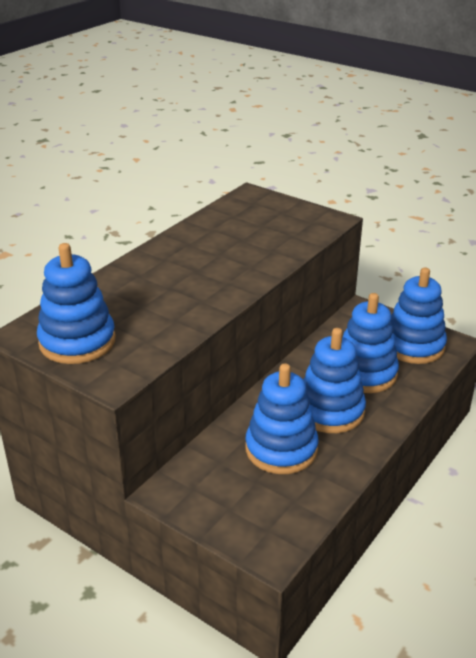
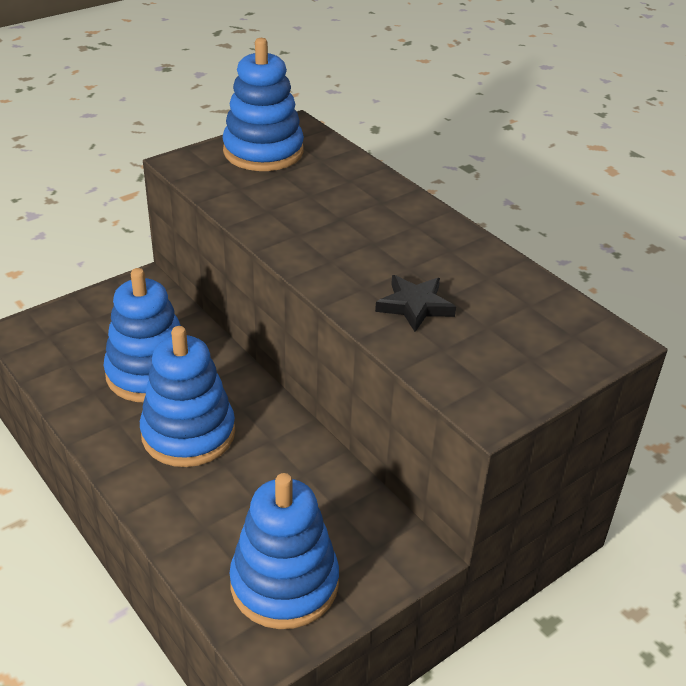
camera: 105 degrees right, 5 degrees up
(259, 248) = (415, 306): none -> black star
(364, 373) = (245, 495): blue stacking toy -> none

